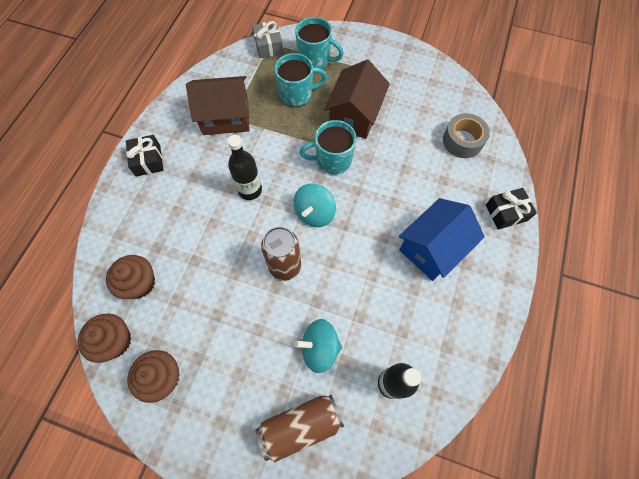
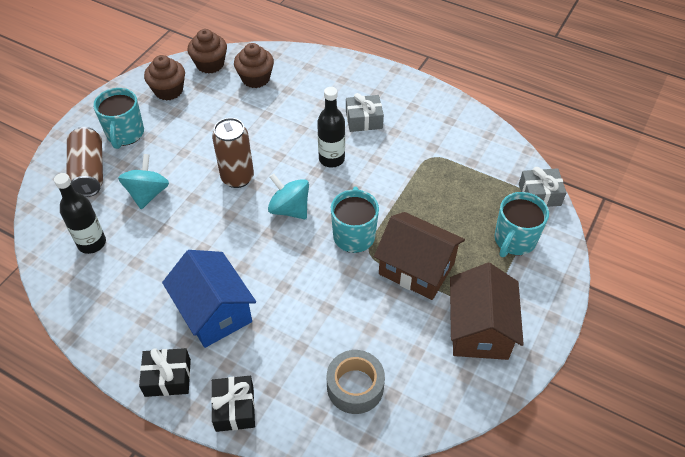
camera: 100 degrees right, 15 degrees down
(148, 160) = (384, 86): black gift -> black gift (168, 377)
(197, 171) = (364, 120): none -> grey gift
(225, 117) = (430, 146): brown house -> brown house (479, 329)
(297, 94) = (457, 214): turquoise mug -> turquoise mug (125, 134)

